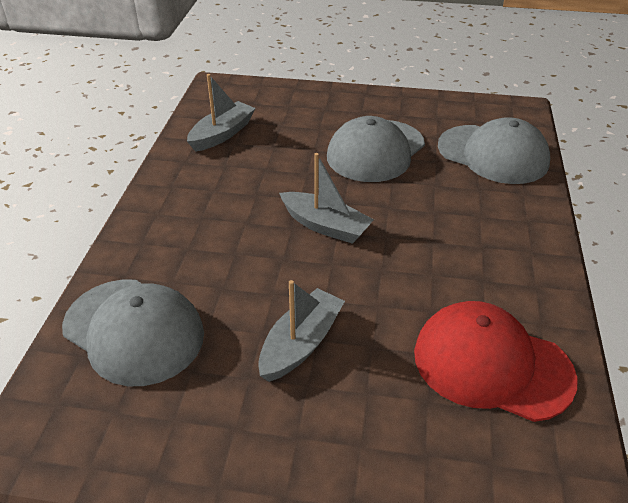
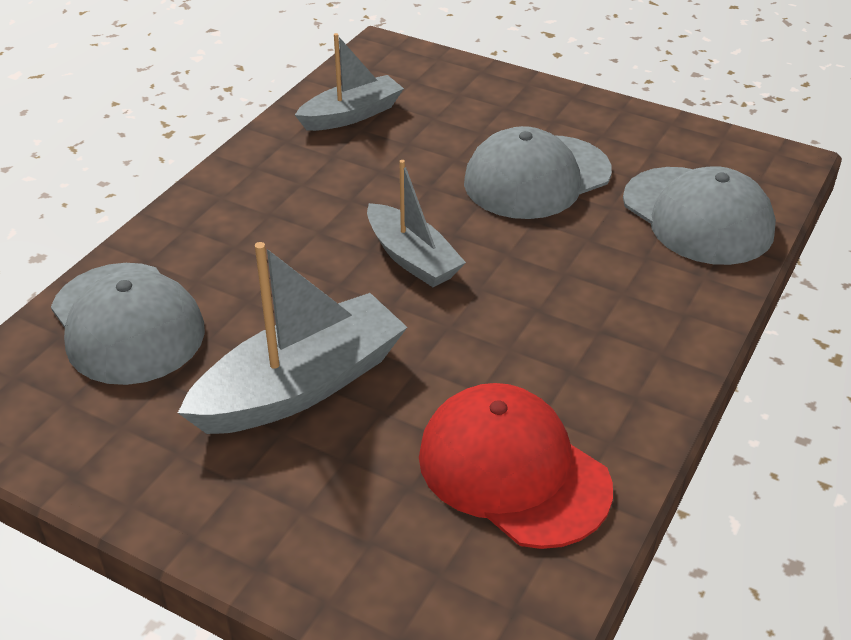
camera: 20 degrees right, 0 degrees up
(301, 344) = (301, 386): grey boat -> grey boat, size x1.56

